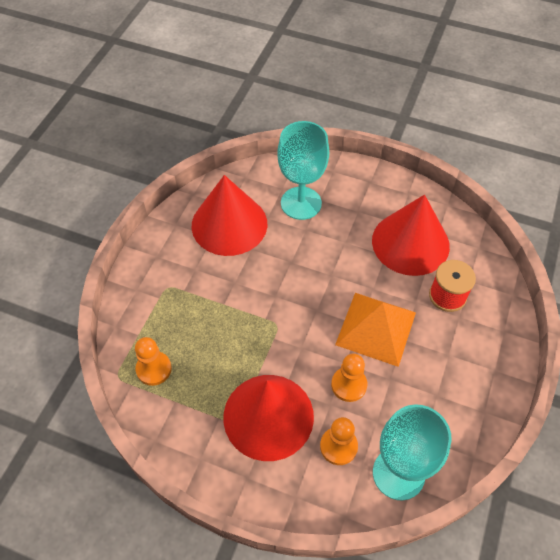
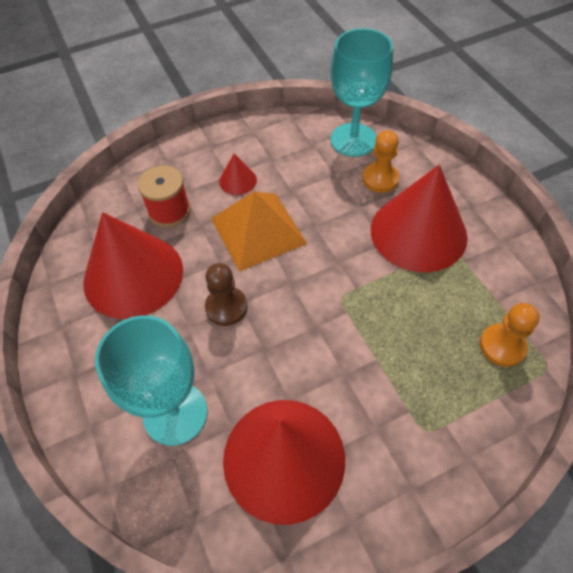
camera: 135 degrees left, 0 degrees up
(337, 267) = (226, 307): none -> brown pawn
(349, 385) = (329, 208): orange pawn -> none
(436, 355) = (238, 180): none -> red cone

